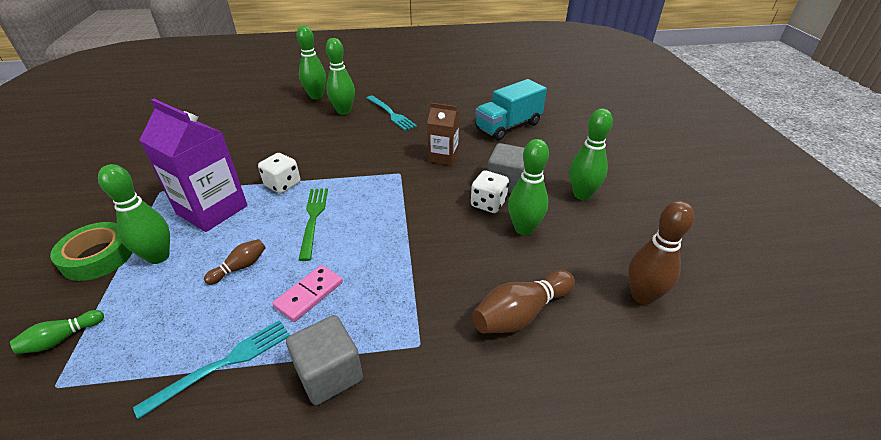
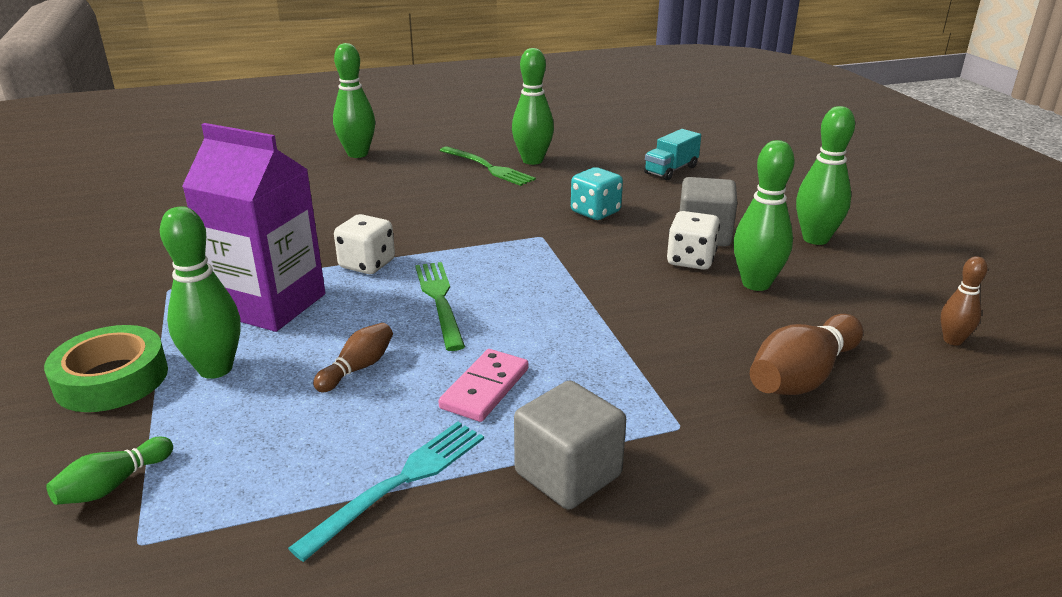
camera: 10 degrees left, 10 degrees down
(344, 111) = (412, 169): green bowling pin -> green bowling pin (532, 160)
(391, 114) = (487, 167): turquoise fork -> green fork
(443, 157) = (595, 212): brown carton -> turquoise dice
(508, 126) = (671, 170): turquoise truck -> turquoise truck, size x0.60
(642, 296) = (952, 340): brown bowling pin -> brown bowling pin, size x0.56

